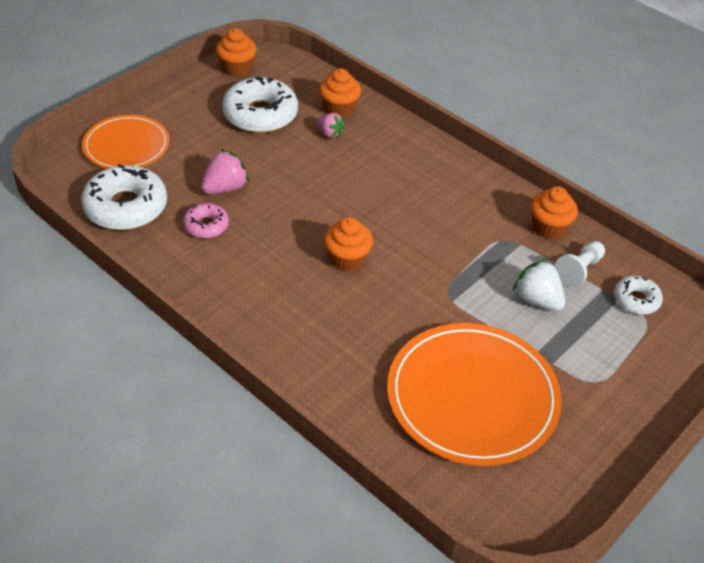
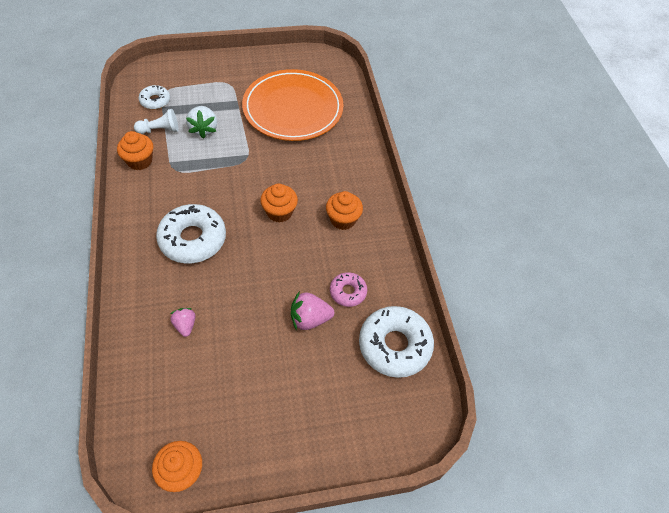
camera: 145 degrees left, 10 degrees up
(126, 146) = (356, 419): orange plate -> none
(260, 114) = (218, 385): white donut -> white donut (193, 239)
(339, 108) = (149, 349): orange cupcake -> orange cupcake (343, 220)

